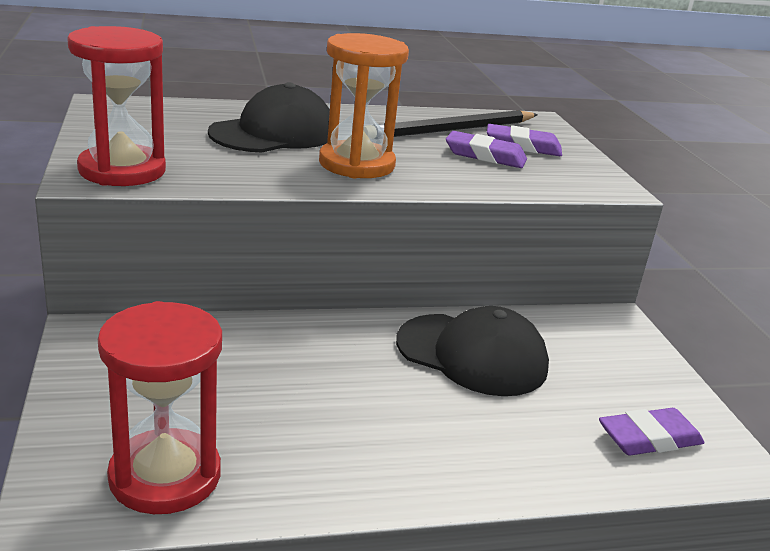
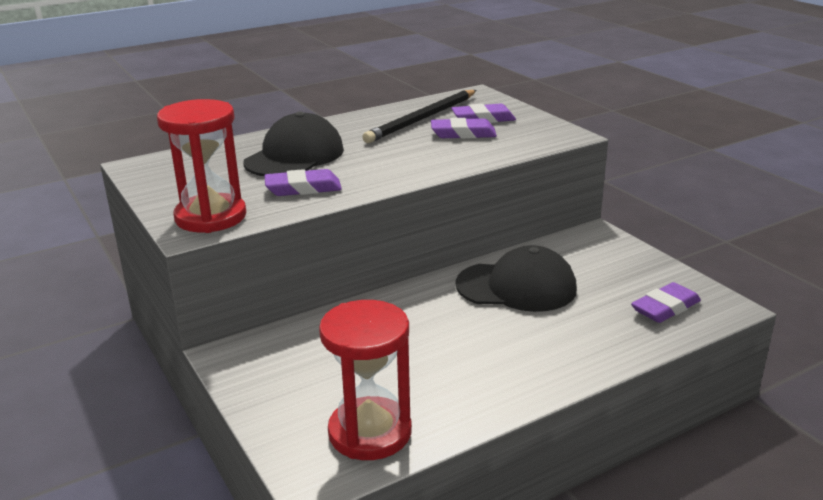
camera: 15 degrees left, 0 degrees up
(249, 167) = (303, 188): none -> purple eraser
(356, 164) = (378, 165): orange hourglass -> none

